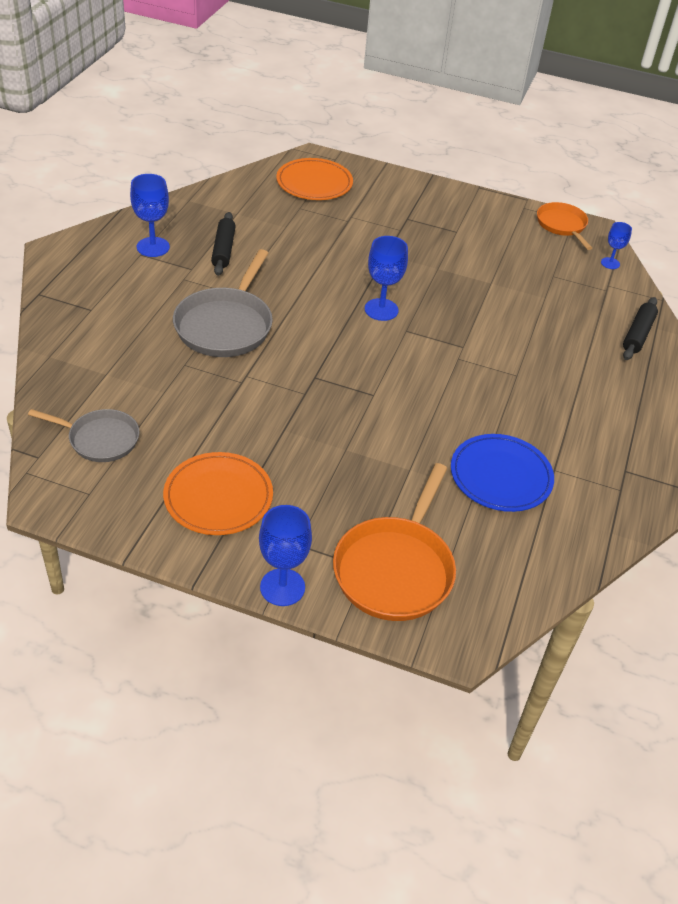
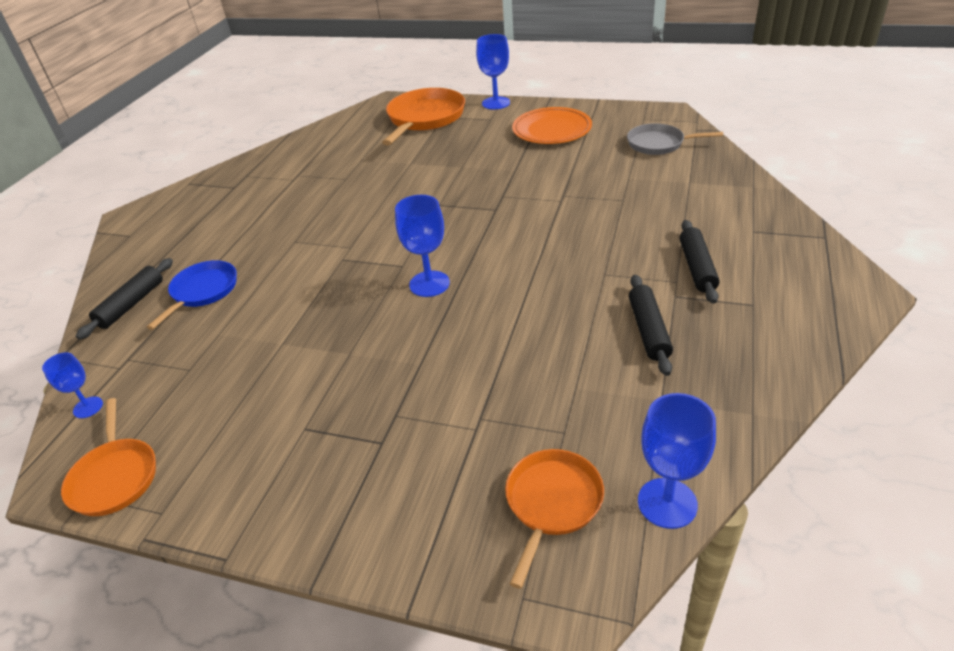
camera: 175 degrees left, 5 degrees down
(153, 247) = (745, 317): blue goblet -> blue goblet (667, 503)
(160, 286) = (697, 267): none -> black rolling pin
(225, 325) = (600, 239): grey pan -> none
(314, 183) = (552, 503): orange plate -> orange pan
(500, 476) = (338, 169): blue plate -> none
(580, 336) = (203, 292): none -> blue pan

